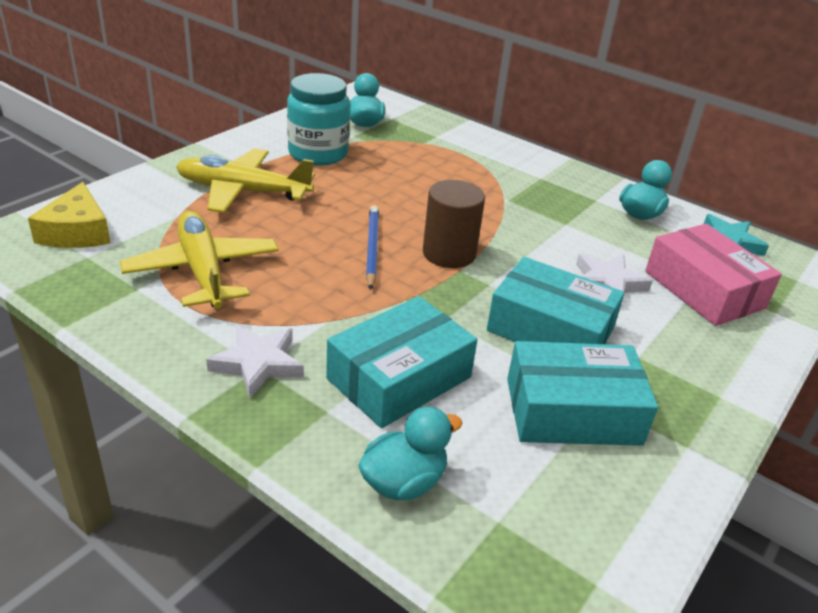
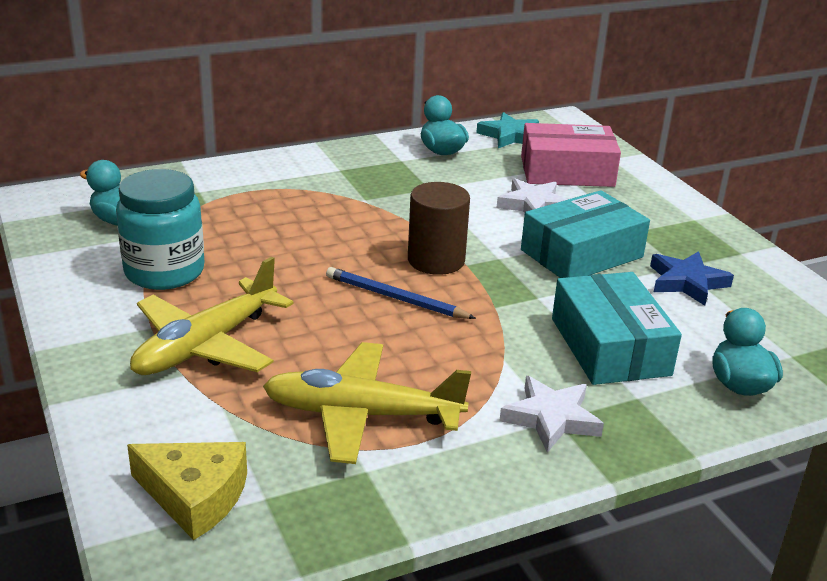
camera: 60 degrees left, 5 degrees down
(572, 411) = (687, 282): turquoise box -> blue star

